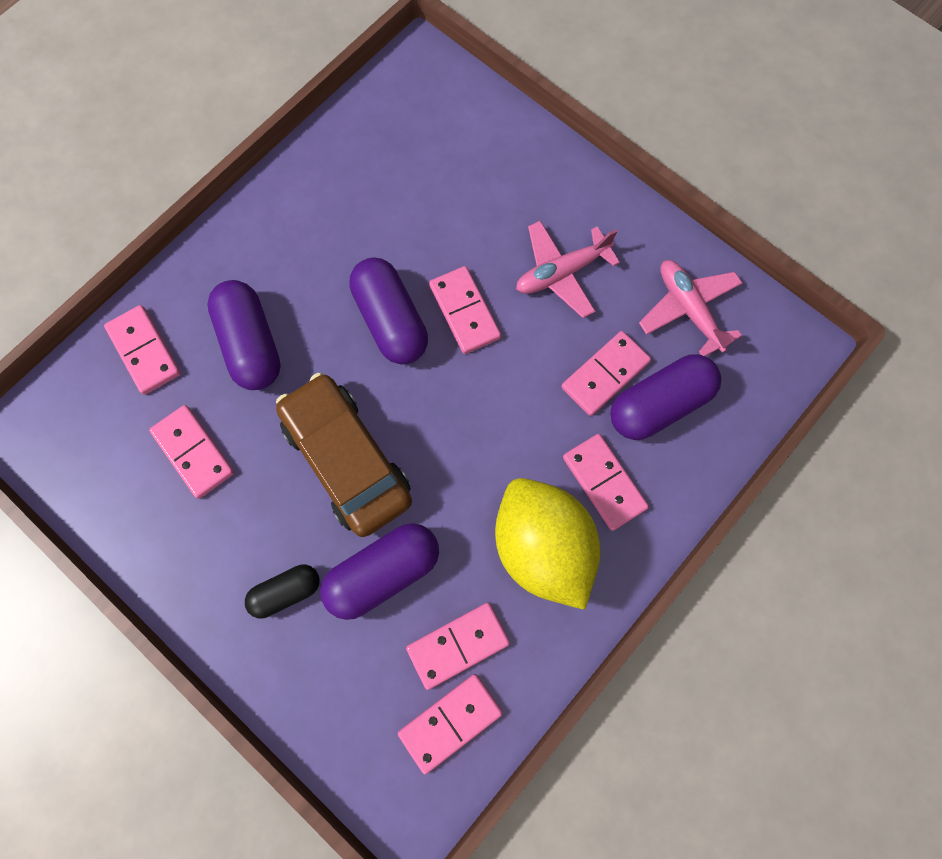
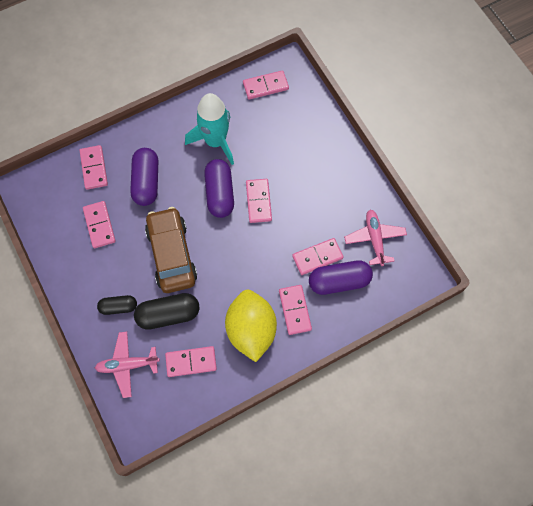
camera: 20 degrees right, 5 degrees down
(347, 231) = (215, 141): none -> turquoise rocket
(383, 572) = (168, 315): purple capsule -> black capsule
(450, 722) = (173, 396): pink domino -> pink domino (265, 86)
(561, 273) = (316, 198): pink plane -> pink plane (127, 365)

